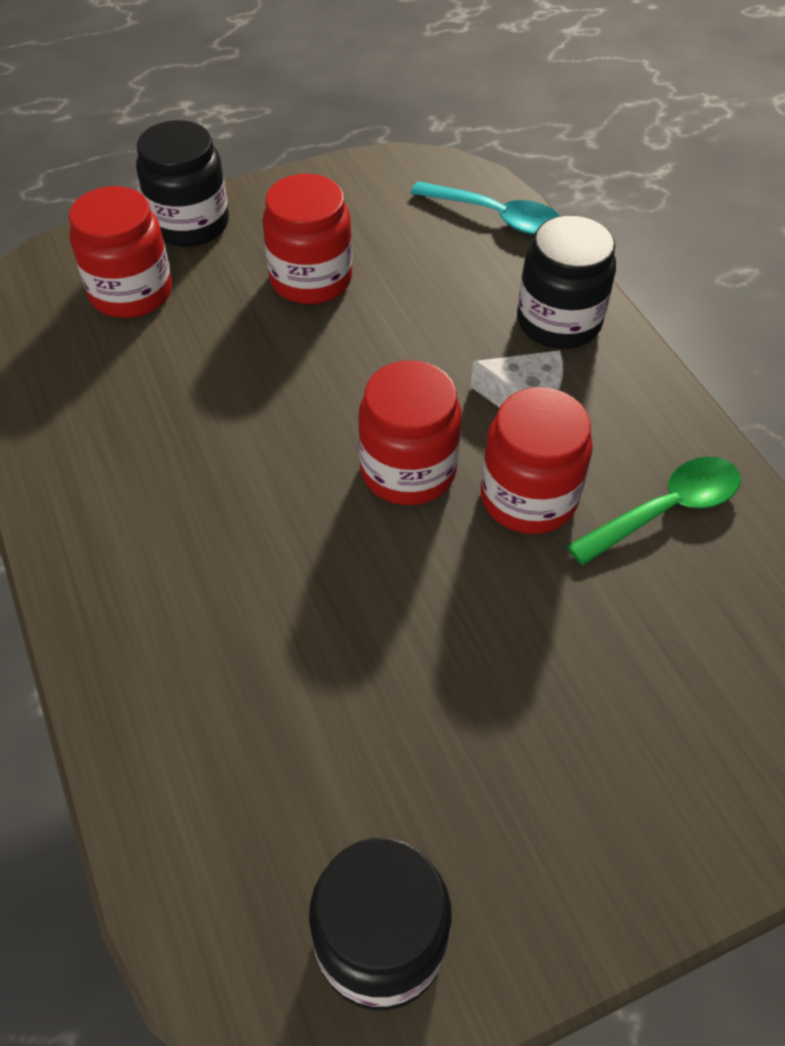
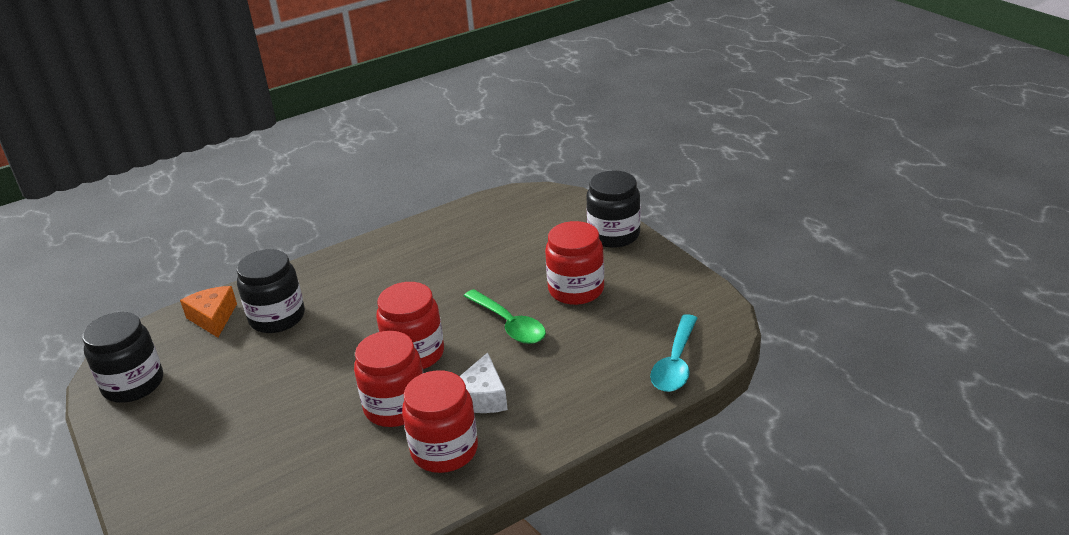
camera: 85 degrees right, 20 degrees down
(131, 292) = (544, 228): red jar -> red jar (444, 450)
(195, 802) = (213, 318): none -> orange cheese
(558, 322) = (564, 407): black jar -> black jar (277, 317)
(665, 510) = (388, 473): green spoon -> green spoon (509, 324)

